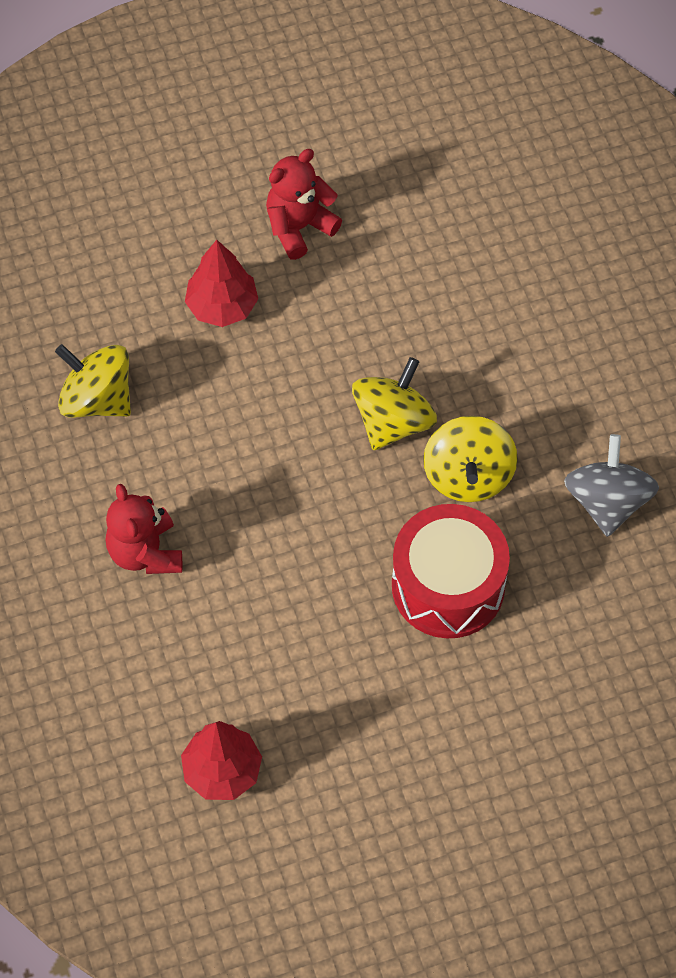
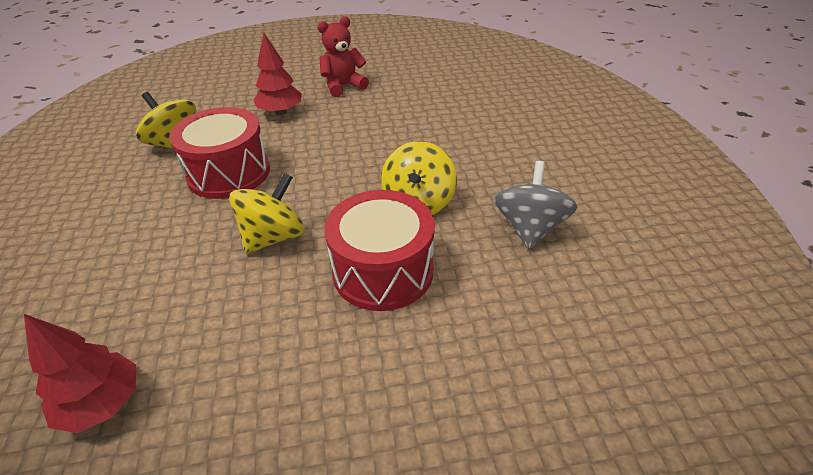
camera: 10 degrees right, 20 degrees down
(145, 552) = (150, 225): red teddy bear -> none
(202, 449) = (229, 173): none -> red drum
(393, 421) = (370, 170): yellow spinning top -> yellow spinning top (274, 237)

